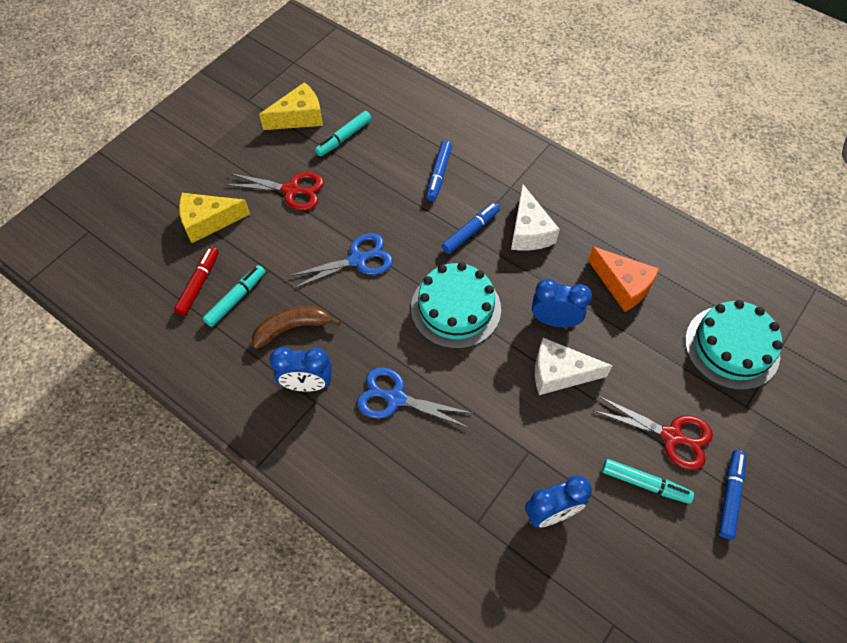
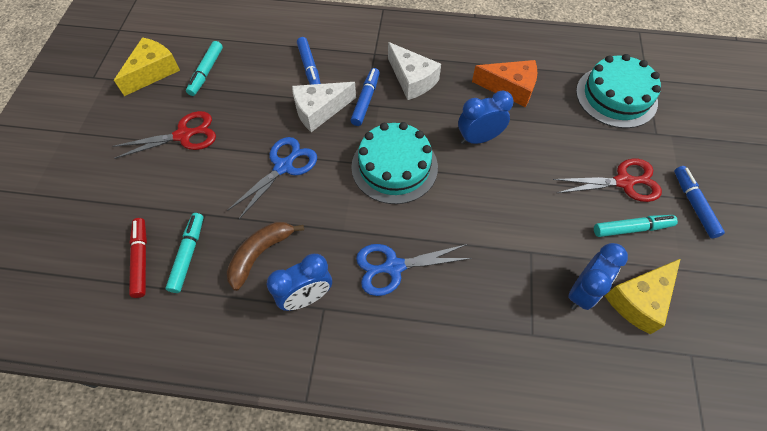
camera: 30 degrees left, 0 degrees up
(208, 221) = (116, 198): yellow cheese -> yellow cheese (639, 300)
(559, 373) = (511, 177): white cheese -> white cheese (319, 110)

